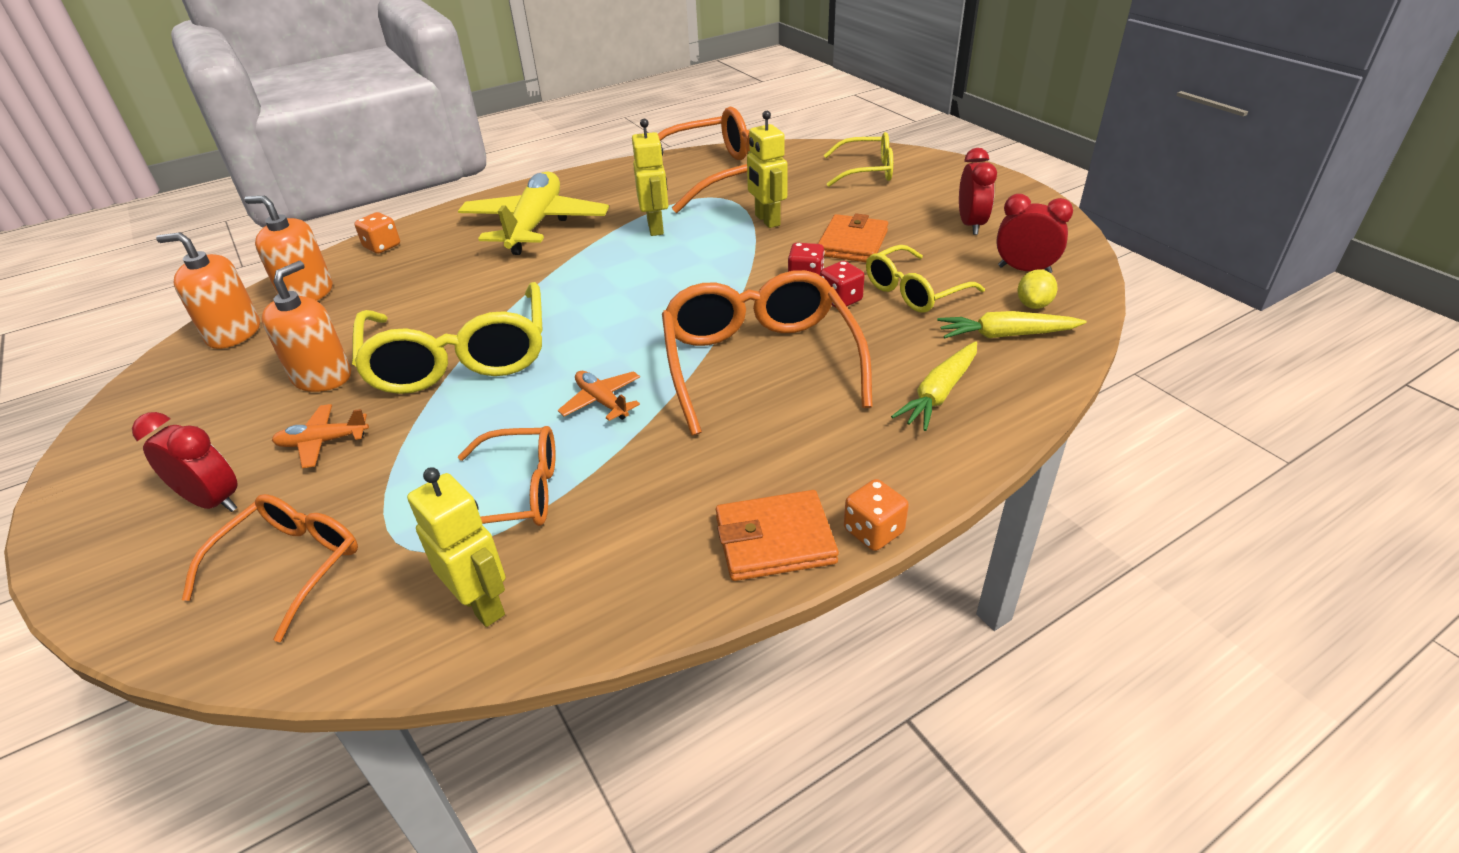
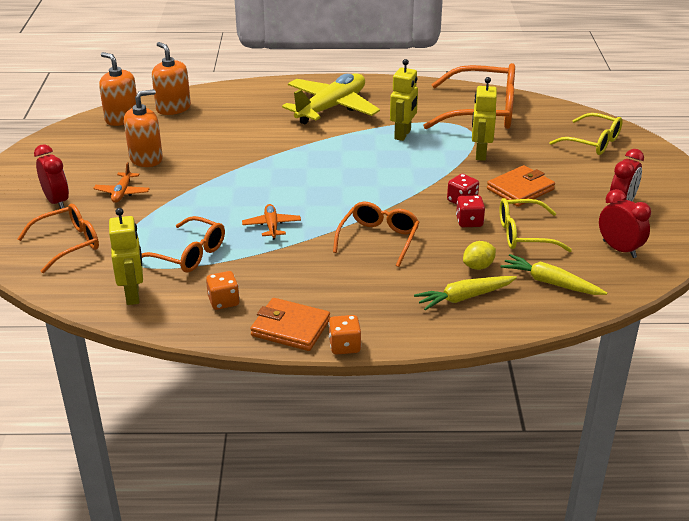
camera: 30 degrees right, 5 degrees down
(323, 442) = (122, 192): orange plane -> orange plane turned 105 degrees counterclockwise
(382, 246) = (233, 92): orange dice -> orange dice (223, 301)
(459, 358) = (220, 174): yellow glasses -> none
(759, 362) = (379, 239): orange glasses -> orange glasses, size x0.59
(1033, 305) = (594, 272): yellow lemon -> yellow lemon (478, 266)

